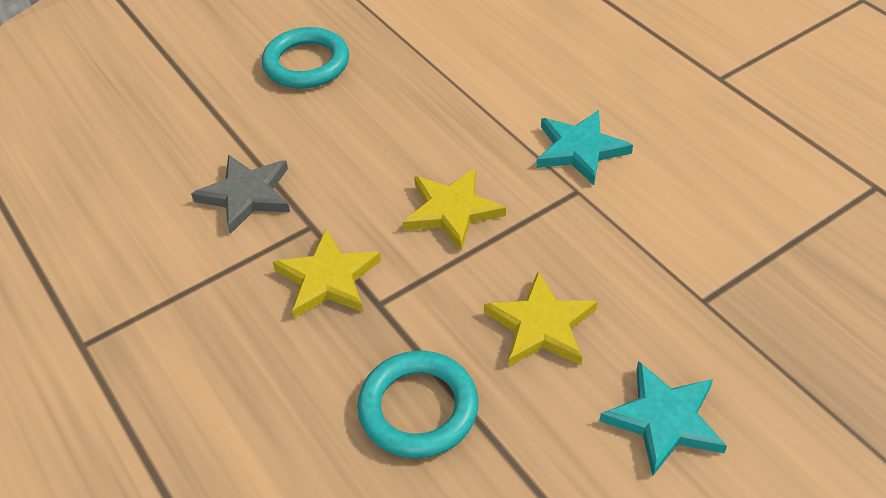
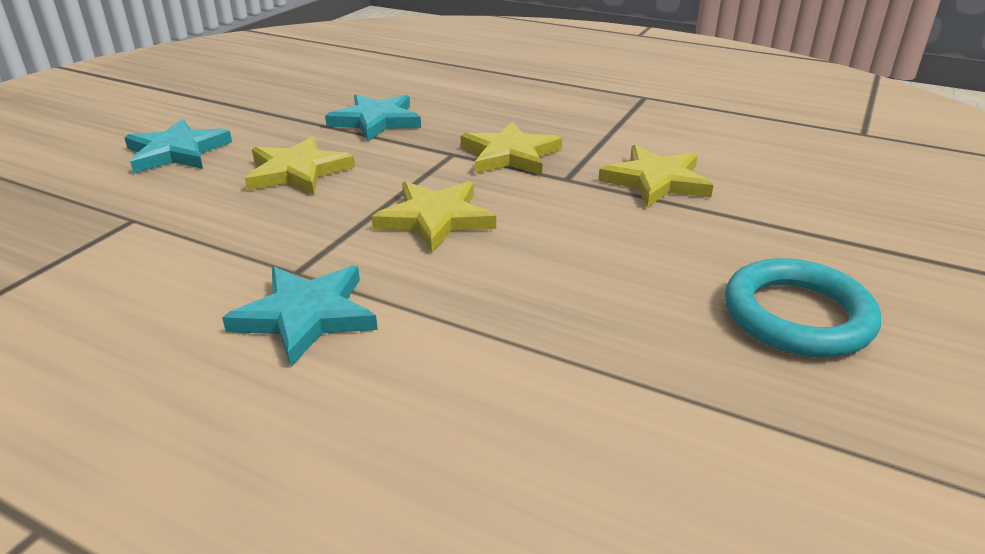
camera: 150 degrees right, 15 degrees down
(246, 195) = (656, 181): grey star -> yellow star
(418, 408) = (376, 121): turquoise ring -> turquoise star

